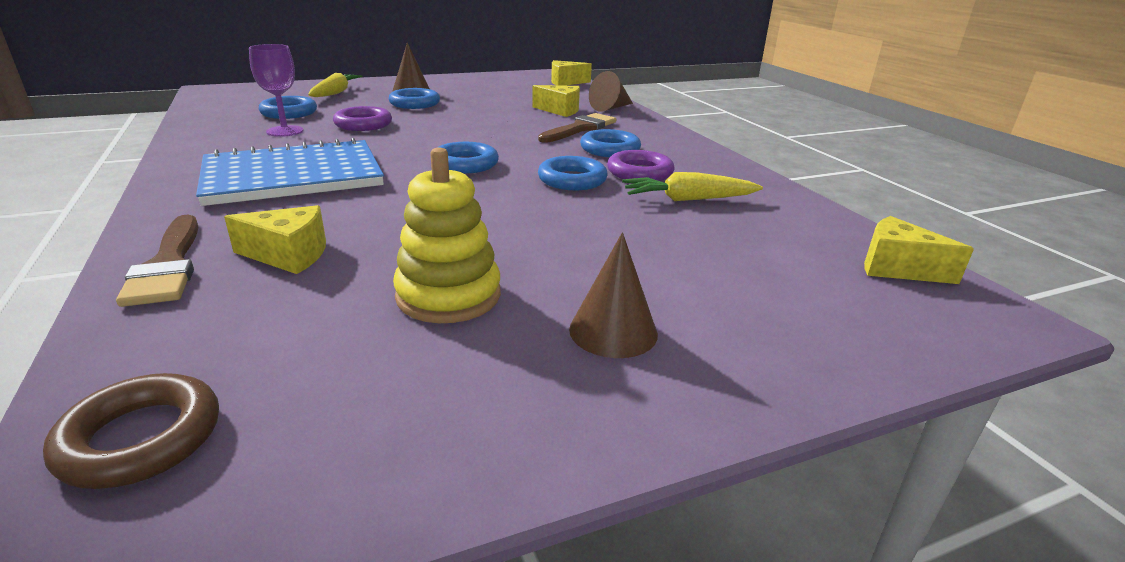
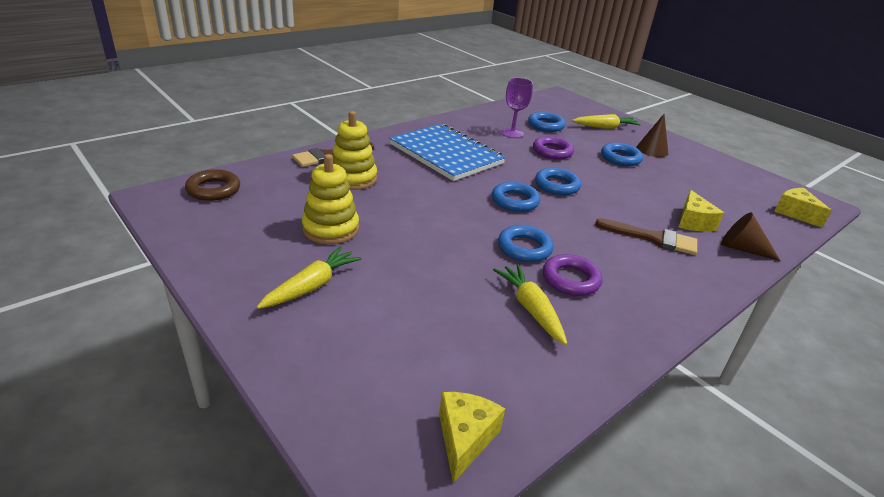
camera: 70 degrees right, 5 degrees up
(289, 255) = (352, 178): yellow cheese -> yellow stacking toy
(610, 149) = (613, 259): blue ring -> blue ring (557, 185)
(613, 331) = (312, 286): brown cone -> yellow carrot

